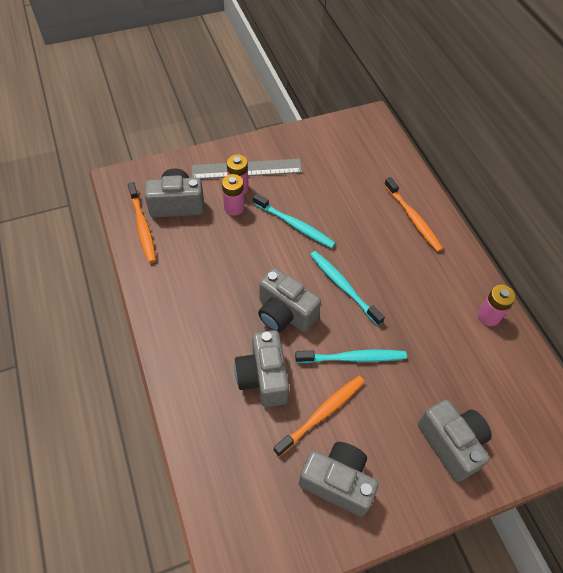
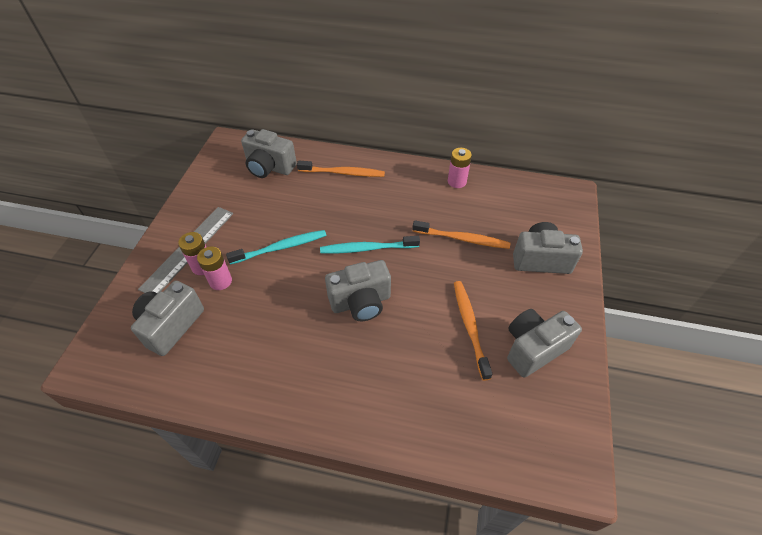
camera: 55 degrees left, 5 degrees down
(142, 227) = (167, 370): orange toothbrush -> orange toothbrush (463, 239)
(263, 377) = (410, 352): grey camera -> grey camera (269, 167)
(353, 358) = (435, 278): turquoise toothbrush -> none

